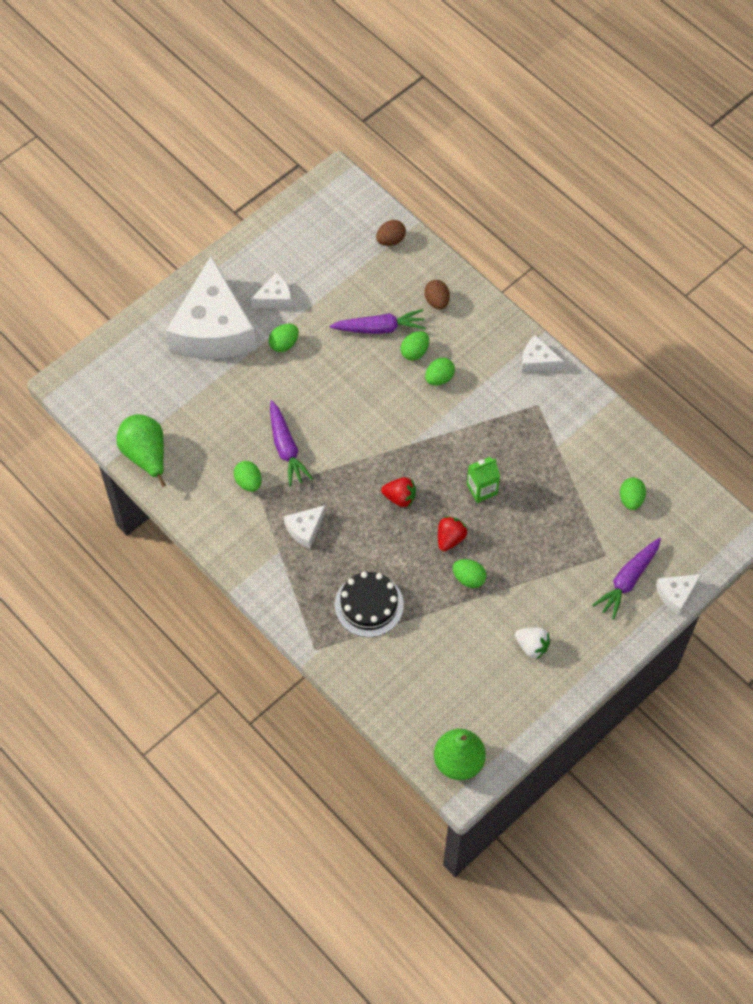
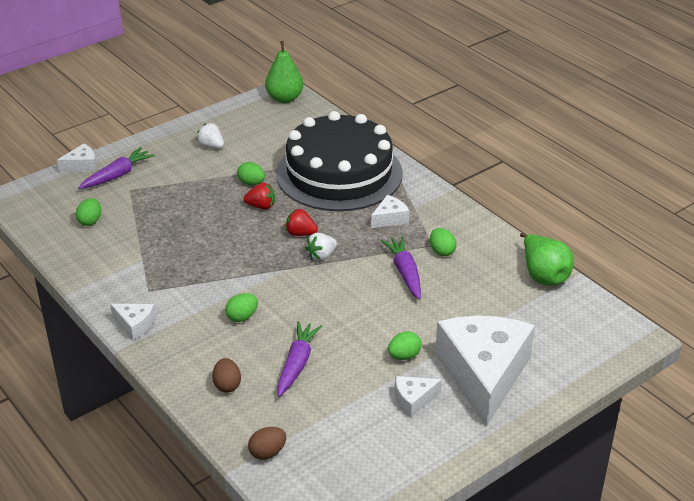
camera: 175 degrees left, 25 degrees down
(369, 605) = (339, 173): black cake -> black cake, size x2.17
(373, 465) = (321, 256): none -> white strawberry
(379, 328) = (297, 364): purple carrot -> purple carrot turned 105 degrees clockwise
(414, 352) = (262, 340): green egg -> none
(450, 538) = (261, 206): red strawberry -> red strawberry turned 120 degrees counterclockwise
(482, 489) = (223, 235): green carton -> none

